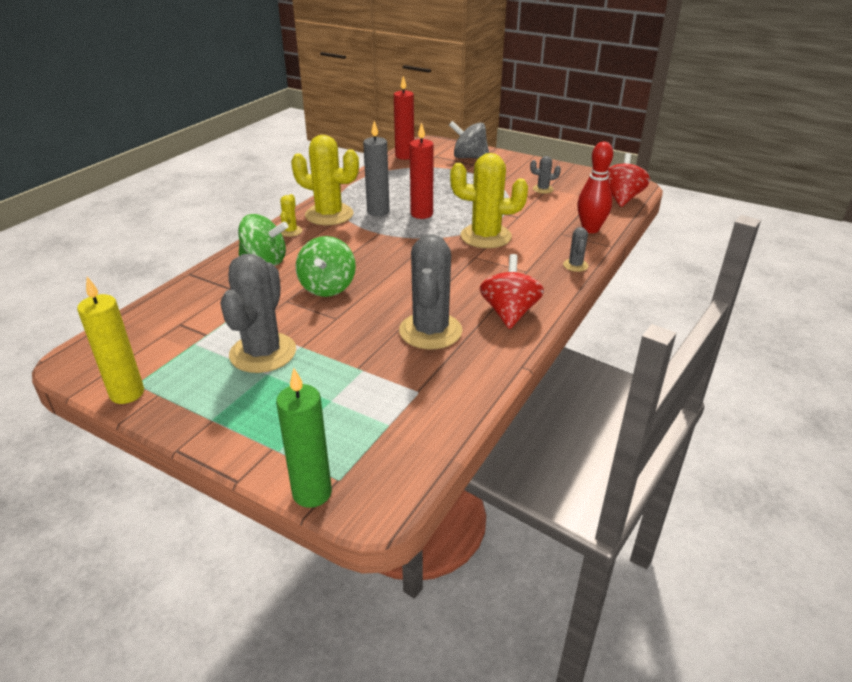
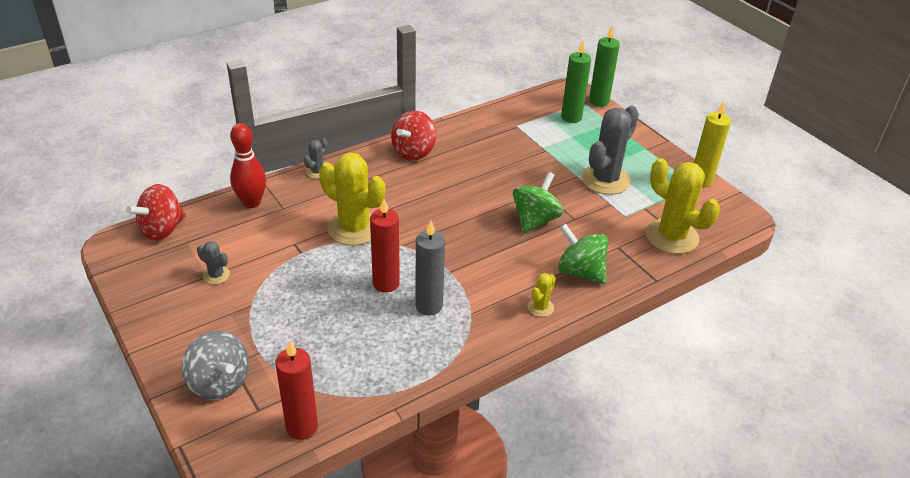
camera: 155 degrees left, 5 degrees up
(329, 215) = (486, 321): yellow cactus -> yellow cactus (671, 236)
(346, 437) = (571, 117): none -> green candle
(430, 331) = (480, 158): grey cactus -> none

